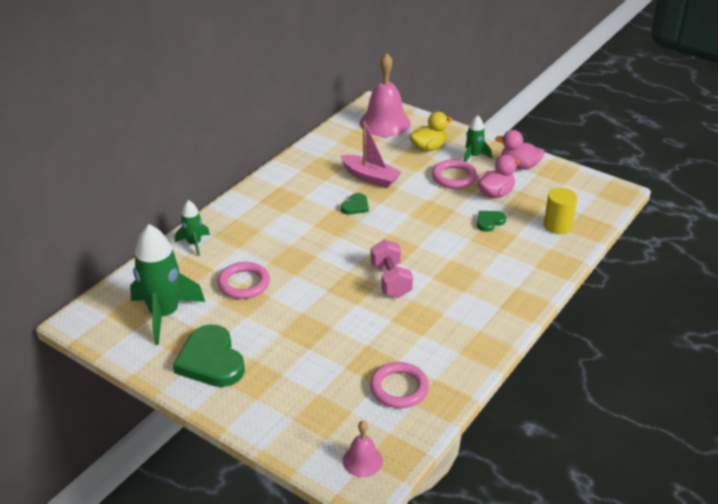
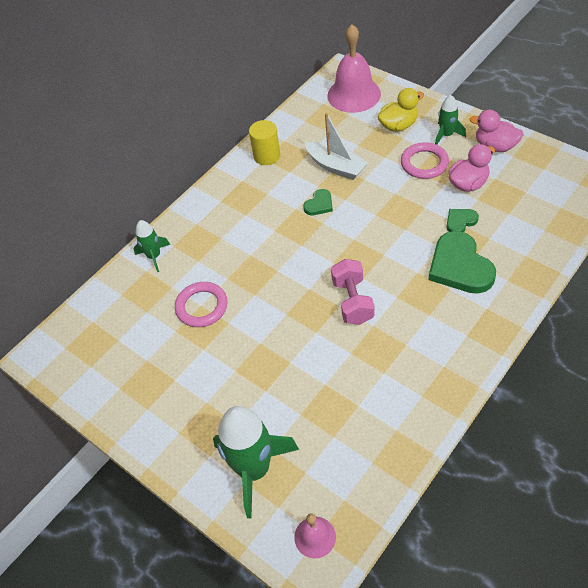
camera: 10 degrees right, 15 degrees up
(164, 314) = (121, 346): green rocket -> green rocket (254, 469)
(211, 360) = (165, 405): green heart -> green heart (460, 266)
(370, 177) = (336, 166): pink boat -> white boat
(399, 388) = (356, 442): pink ring -> none
(557, 226) = (534, 225): yellow cylinder -> yellow cylinder (267, 156)

